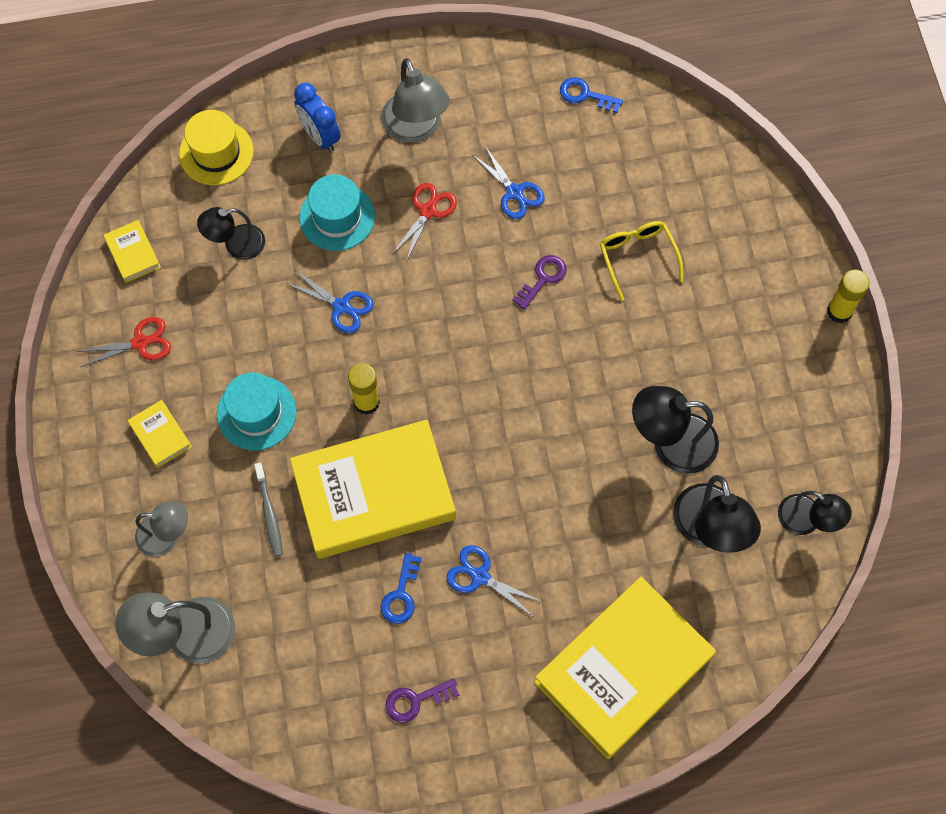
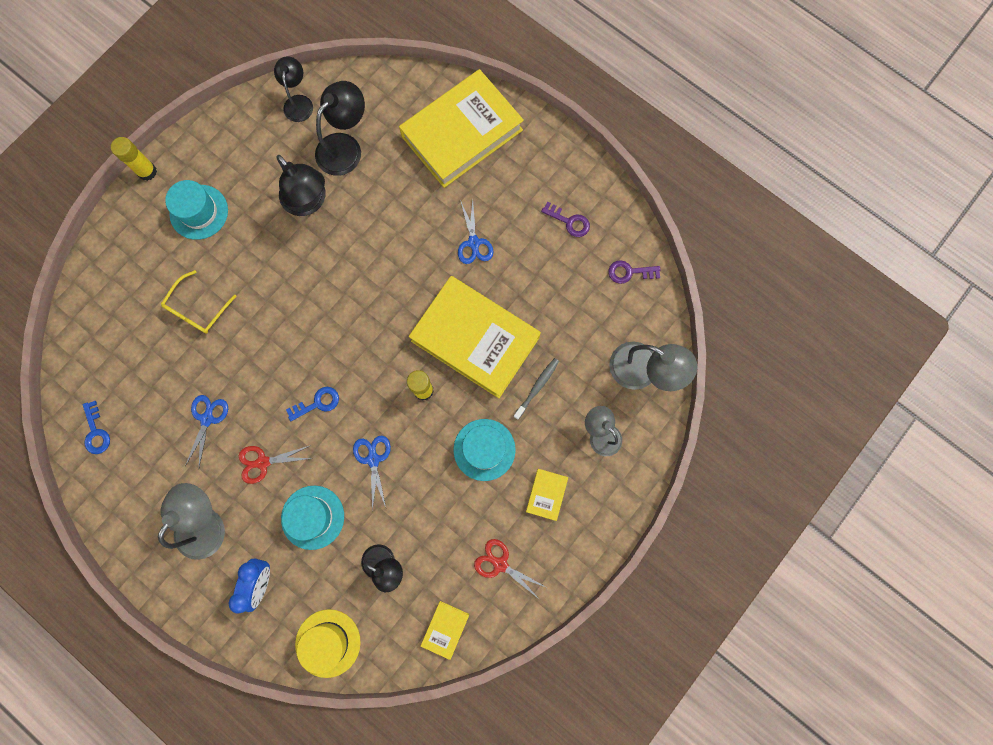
camera: 130 degrees left, 10 degrees up
(401, 594) = (520, 276): blue key -> blue key (317, 403)
(542, 279) = (257, 353): purple key -> purple key (629, 272)
(623, 670) = (462, 133): yellow book -> yellow book turned 45 degrees counterclockwise
(749, 329) = (199, 212): none -> turquoise hat

